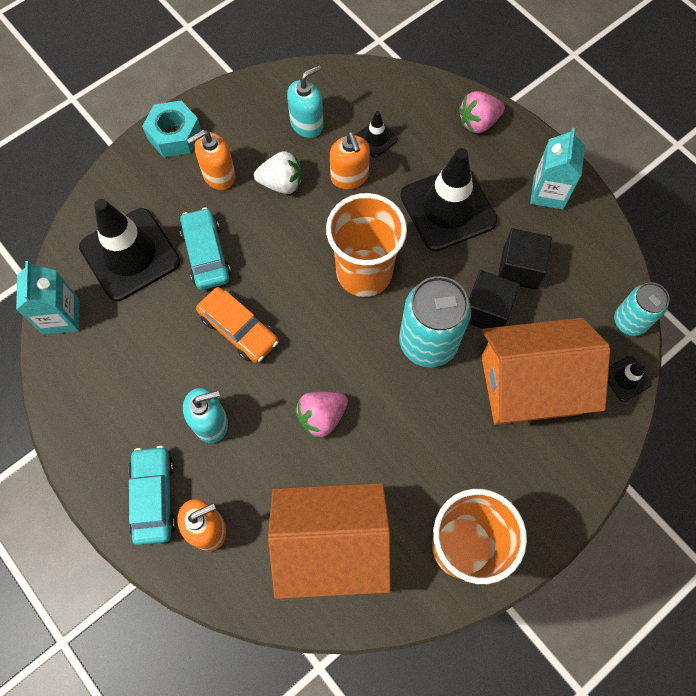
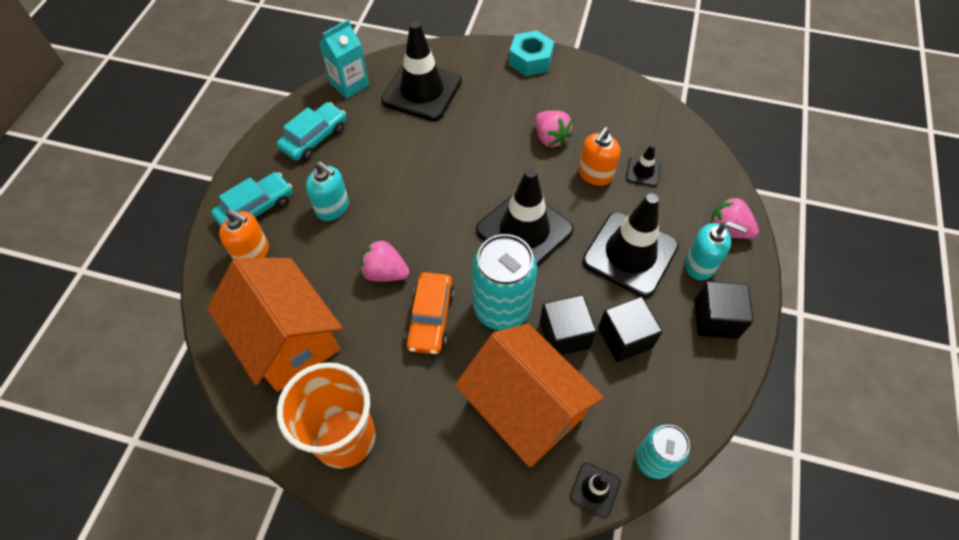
camera: 55 degrees right, 10 degrees down
(206, 254) = (457, 130): turquoise car -> turquoise car (314, 138)
(218, 175) = (523, 100): orange soap dispenser -> none
(239, 329) = (415, 181): orange car -> orange car (430, 318)
(281, 183) = (550, 138): white strawberry -> pink strawberry
(307, 124) = (612, 124): turquoise soap dispenser -> turquoise soap dispenser (700, 264)
(364, 272) = (524, 230): orange cup -> black traffic cone
(548, 192) = (716, 319): turquoise carton -> black cube

